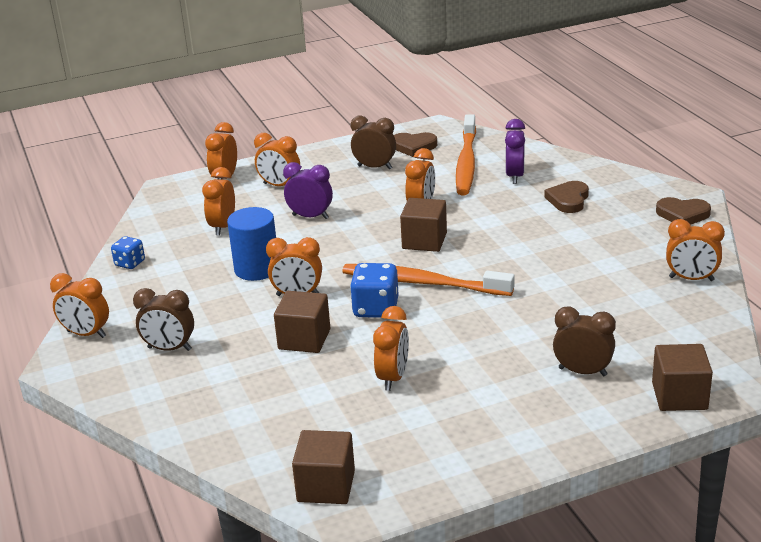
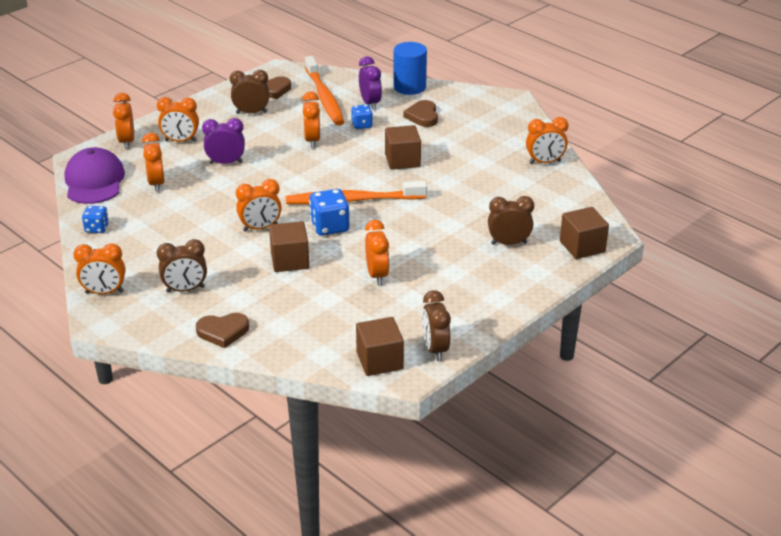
camera: 25 degrees left, 5 degrees up
(163, 213) = (94, 181): none -> purple cap
(257, 269) = (211, 213): blue cylinder -> blue cylinder (409, 87)
(403, 488) = (435, 349): none -> brown clock
(424, 241) = (332, 167): brown cube -> brown cube (402, 160)
(489, 199) = (362, 125): none -> blue dice
(682, 214) = (512, 114): brown heart -> brown heart (223, 332)

